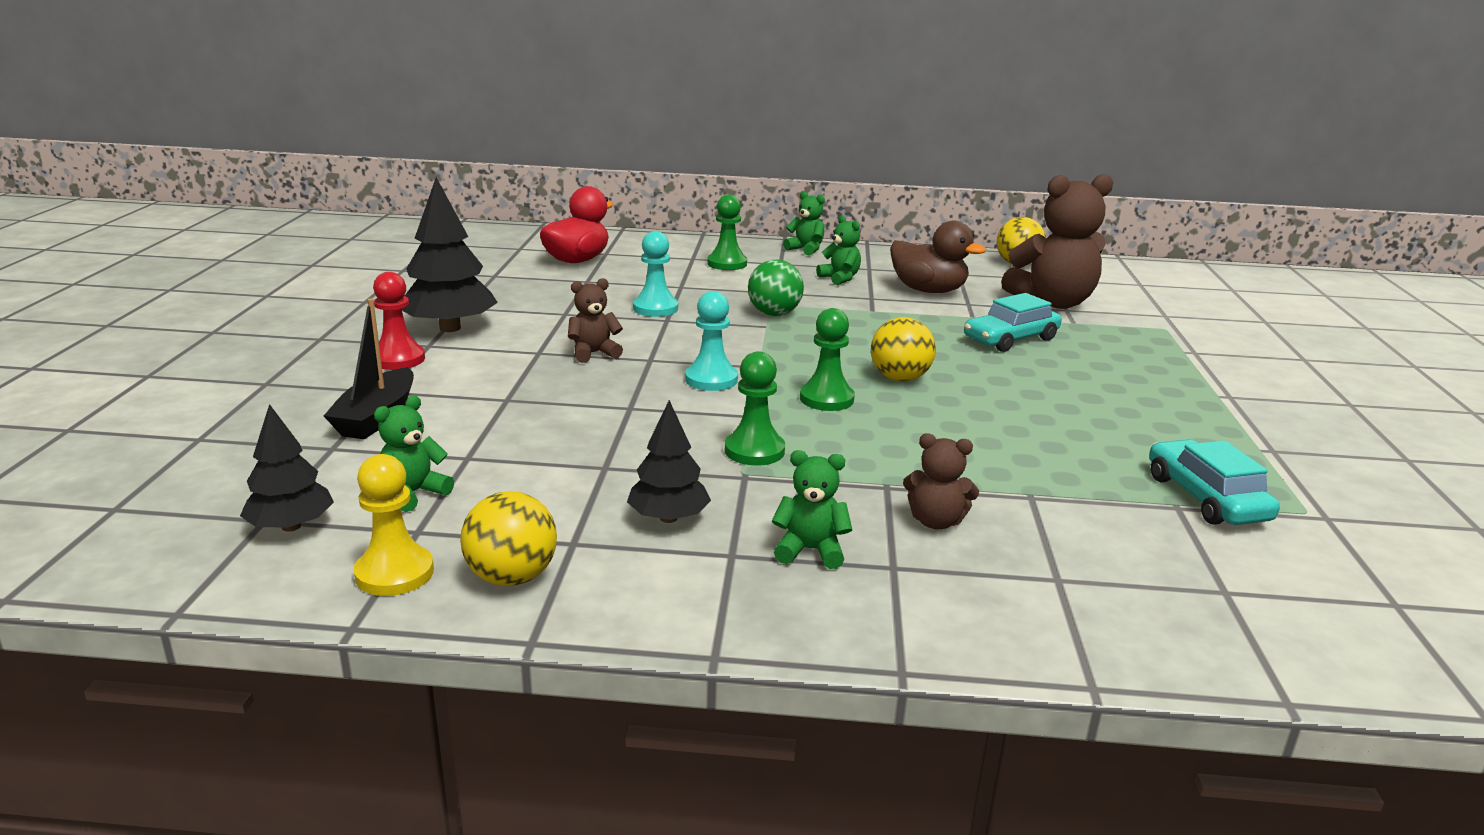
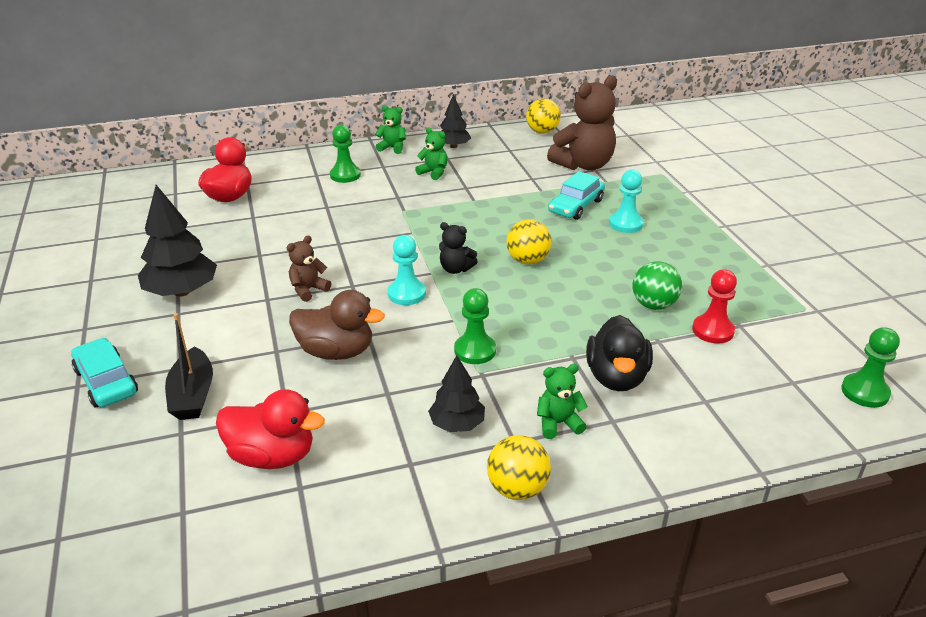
camera: 20 degrees left, 10 degrees up
(291, 526) = (207, 512): black tree -> black tree (453, 146)
(394, 573) = (311, 527): yellow pawn -> none
(398, 359) = (165, 334): red pawn -> red pawn (713, 330)
(413, 493) = (272, 456): green teddy bear -> red duck
(512, 577) = (391, 504): yellow ball -> yellow ball (517, 489)
(655, 308) = (323, 234): turquoise pawn -> turquoise pawn (625, 224)
(774, 314) = (410, 219): green ball -> green ball (653, 305)
(794, 369) = (455, 269): none -> black teddy bear
(826, 399) = (492, 291): green pawn -> green pawn (865, 392)
(928, 290) = (499, 171): brown duck -> brown duck (336, 352)
(935, 521) = (616, 377): brown teddy bear -> black duck
(1206, 498) = (751, 313): turquoise car -> turquoise car (106, 382)

